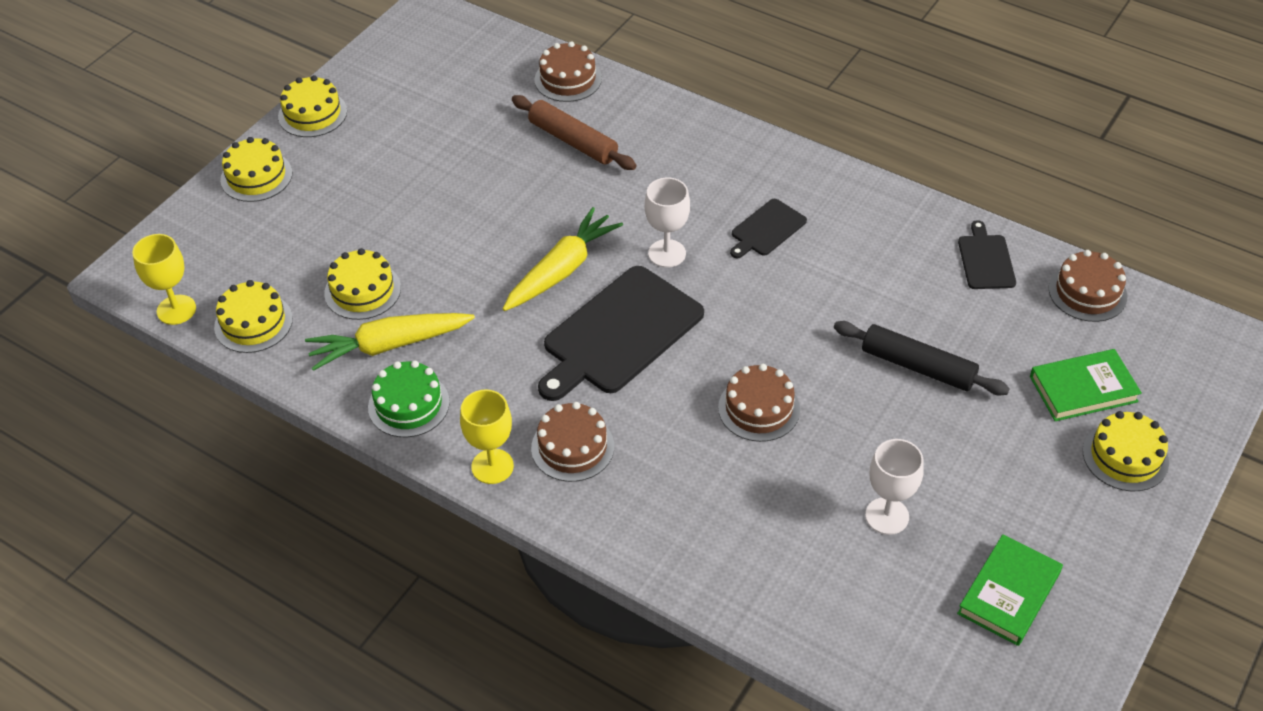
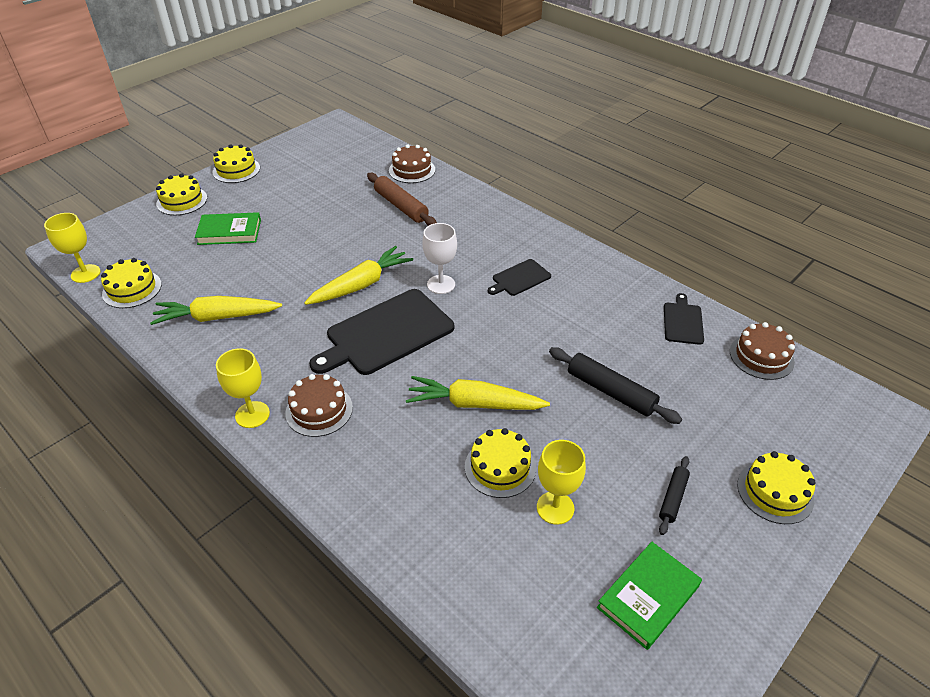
camera: 10 degrees right, 5 degrees down
(362, 290) = (216, 279): yellow cake -> yellow cake (500, 467)
(408, 404) = (211, 360): green cake -> none
(759, 408) = (474, 404): brown cake -> yellow carrot
(887, 516) = (555, 508): white goblet -> yellow goblet
(1015, 482) = (673, 498): none -> black rolling pin
(1083, 389) = (746, 430): green book -> green book (229, 232)

